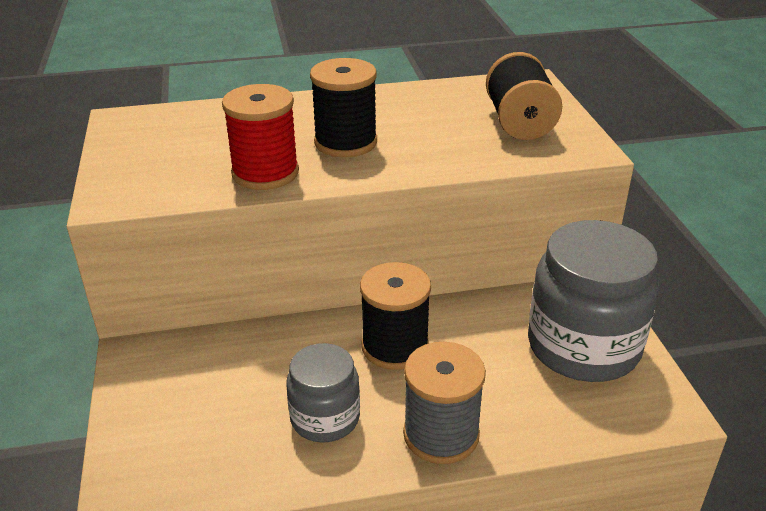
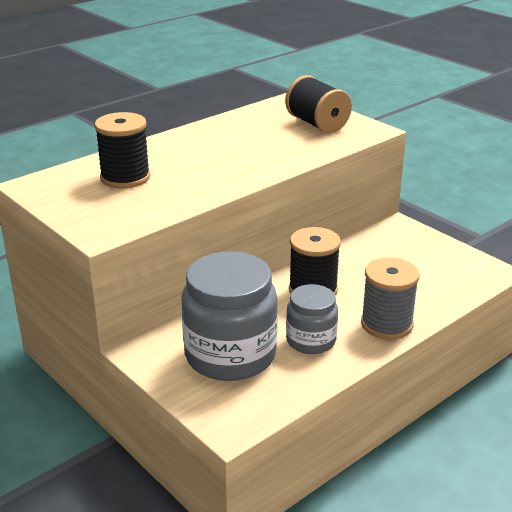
camera: 30 degrees left, 5 degrees down
(265, 173) = (190, 190): red spool -> none
(345, 142) = (220, 160): black spool -> black spool (125, 178)
(583, 346) = (420, 255): grey jar -> grey jar (230, 355)

